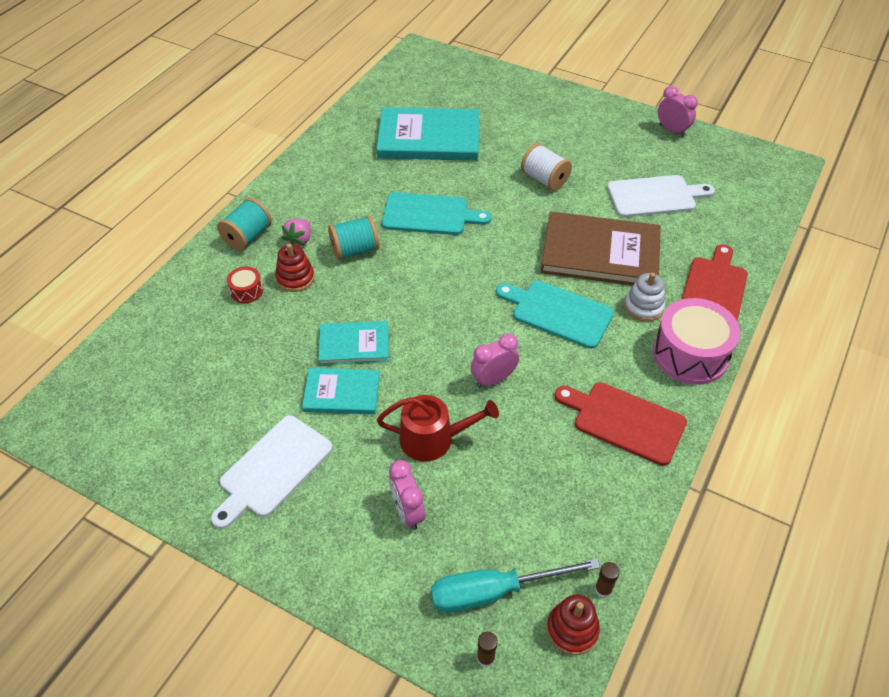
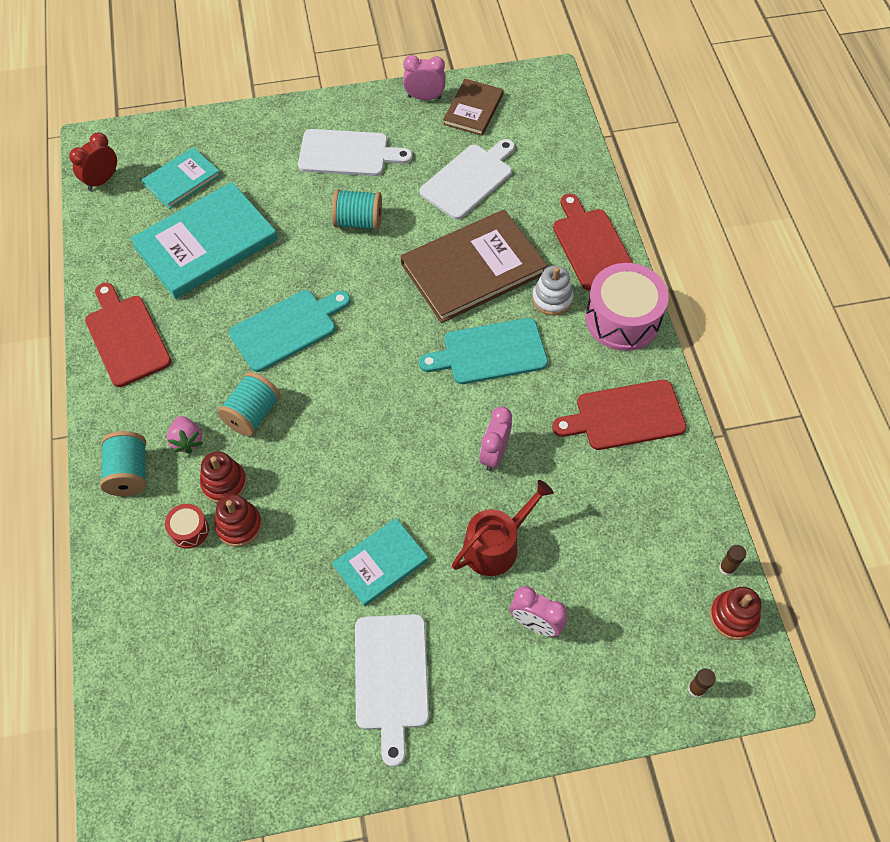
camera: 40 degrees left, 10 degrees up
(278, 308) = (239, 525): none -> red stacking toy
(326, 162) = (126, 337): none -> red cutting board
(354, 345) = (346, 509): turquoise book -> turquoise book (182, 180)
(402, 72) = (102, 180): none -> red clock
(493, 592) = (656, 634): turquoise screwdriver -> none
(544, 179) = (358, 222): white spool -> turquoise spool
(579, 136) = (348, 153): none -> white cutting board
(703, 155) = (473, 109): none -> brown book

